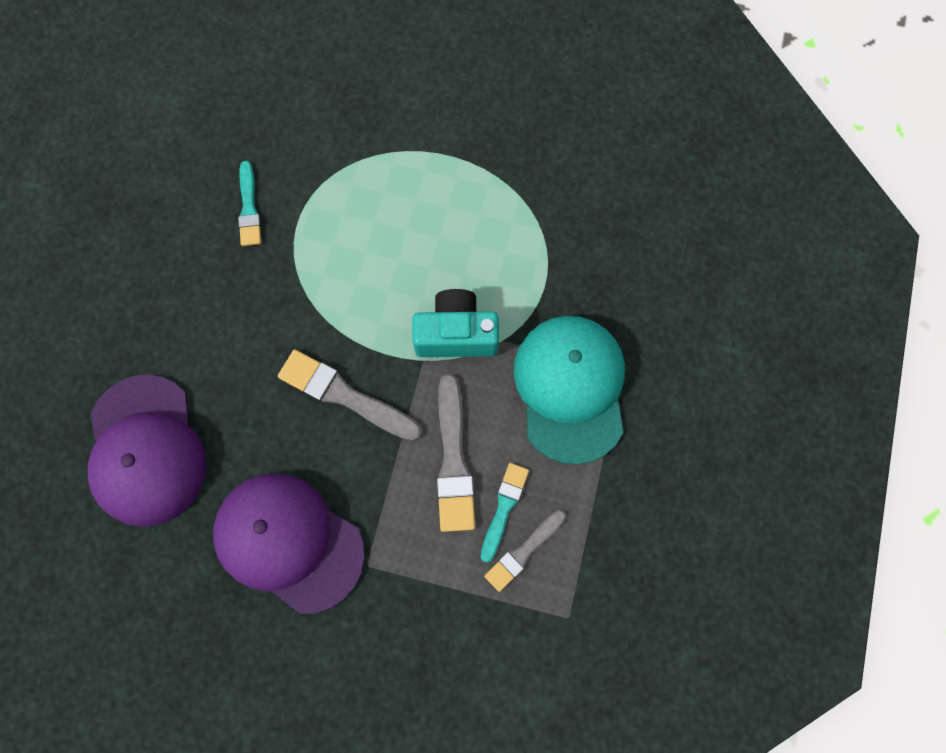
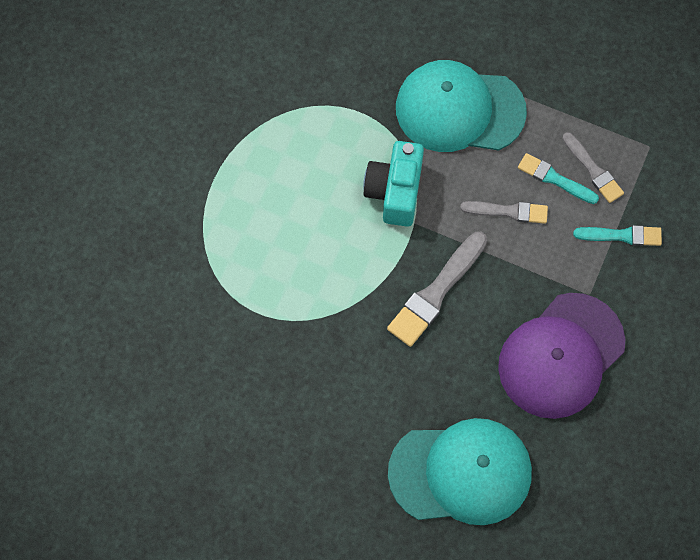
camera: 80 degrees left, 5 degrees down
(146, 450) = (460, 472): purple cap -> turquoise cap
(249, 208) = (234, 355): turquoise brush -> turquoise brush (622, 235)
(453, 460) = (508, 211): grey brush -> grey brush, size x0.63

